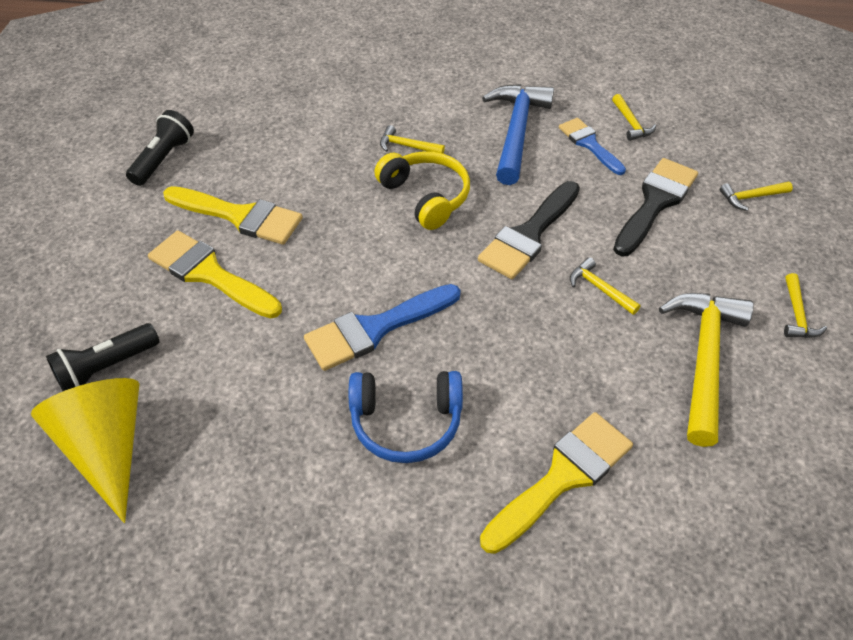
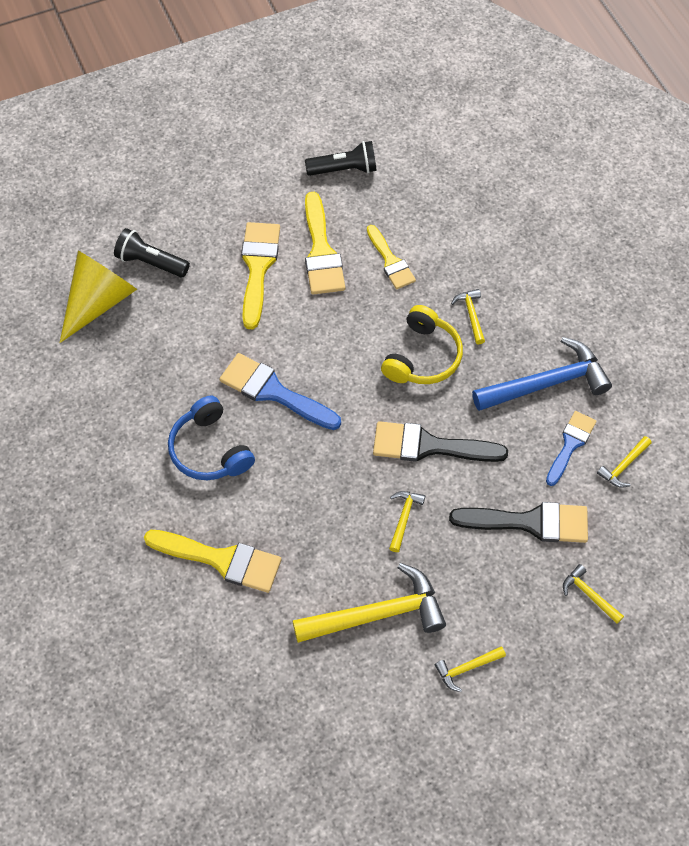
camera: 60 degrees right, 10 degrees up
(300, 173) = (390, 261): none -> yellow brush

